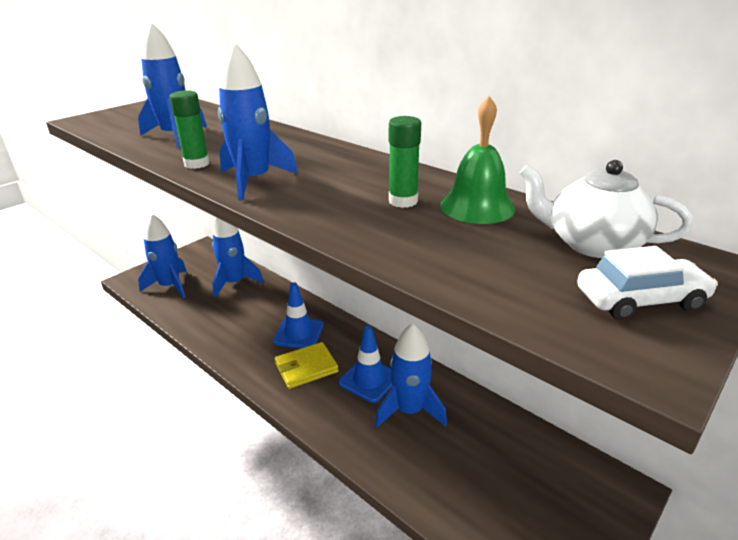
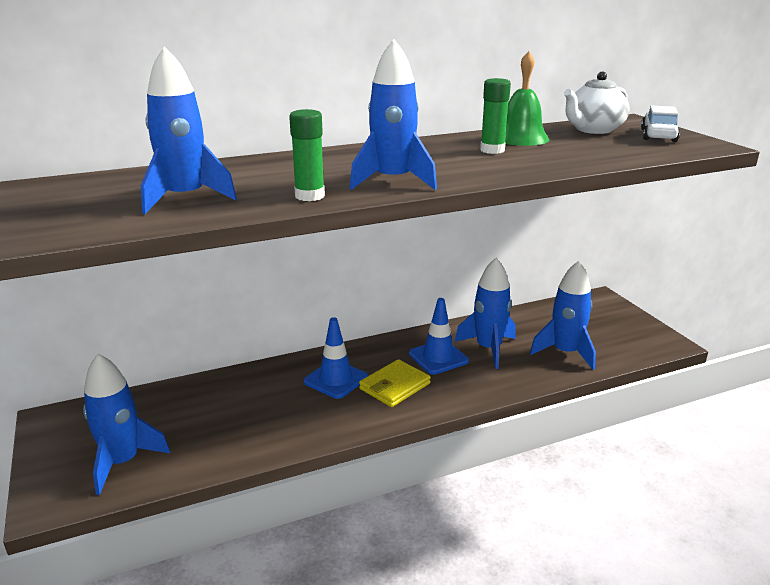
camera: 65 degrees left, 5 degrees down
(234, 283) = (184, 405): blue rocket -> blue rocket (565, 353)
(306, 368) = (395, 386): yellow wallet -> yellow wallet turned 45 degrees clockwise

